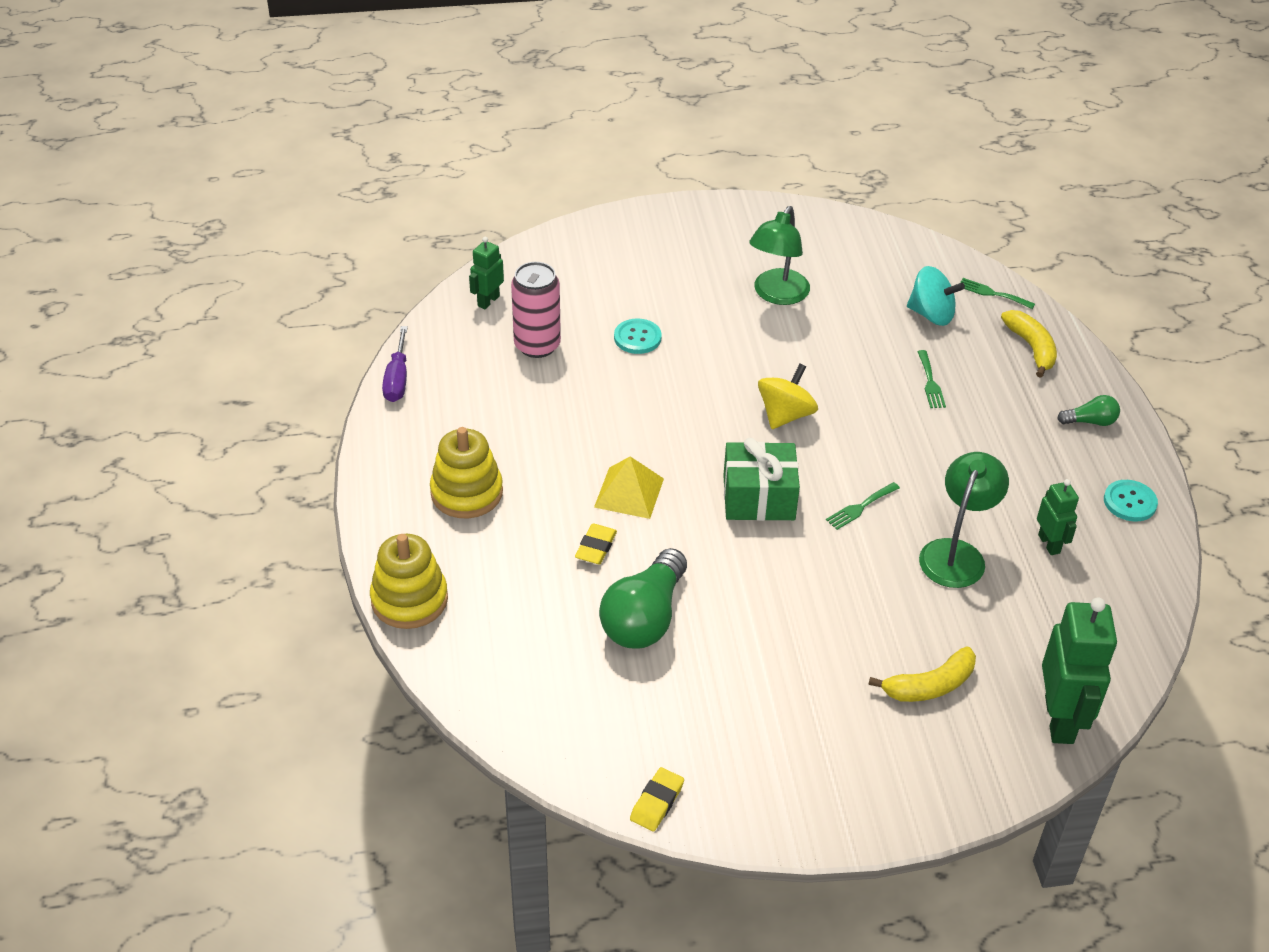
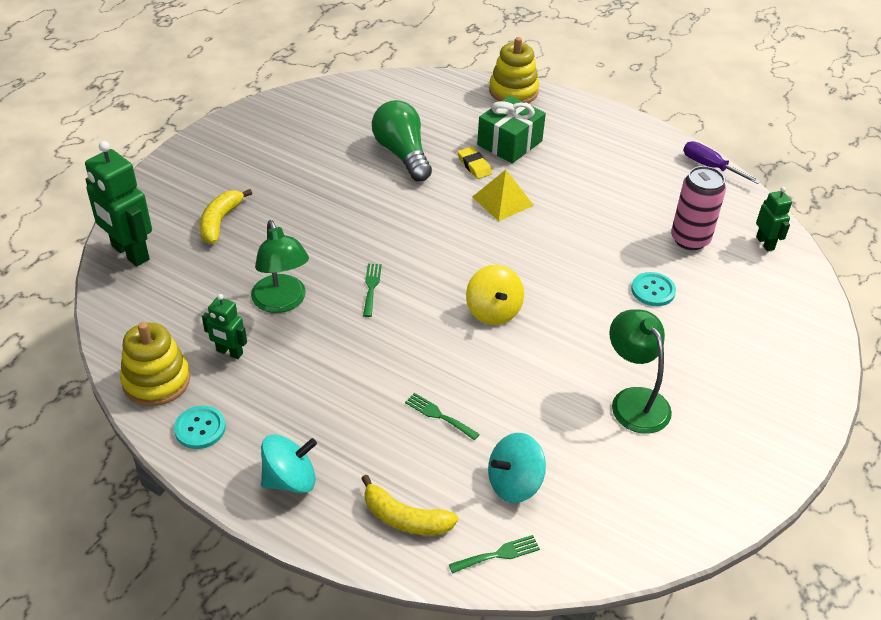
camera: 130 degrees right, 0 degrees up
(467, 493) = (573, 144): yellow stacking toy -> yellow stacking toy (156, 381)
(657, 802) = (293, 98): yellow eraser -> none
(759, 497) = (434, 249): green gift -> green gift (509, 143)
(1090, 421) = (290, 479): green light bulb -> turquoise spinning top

